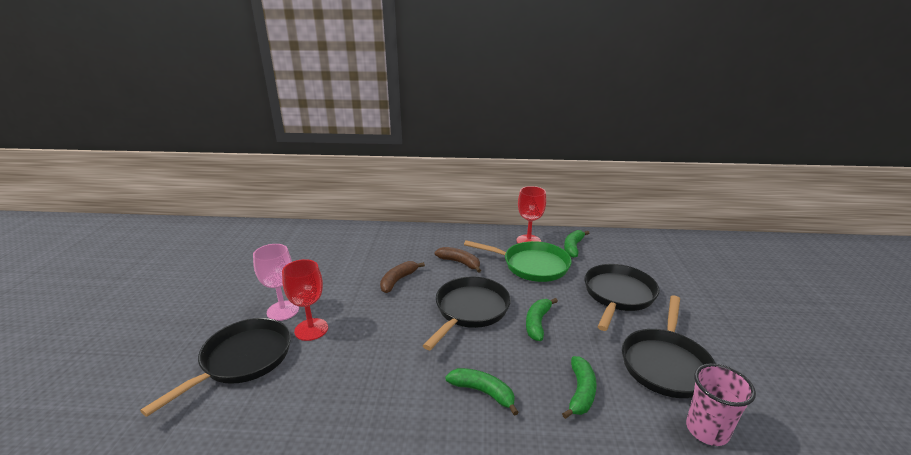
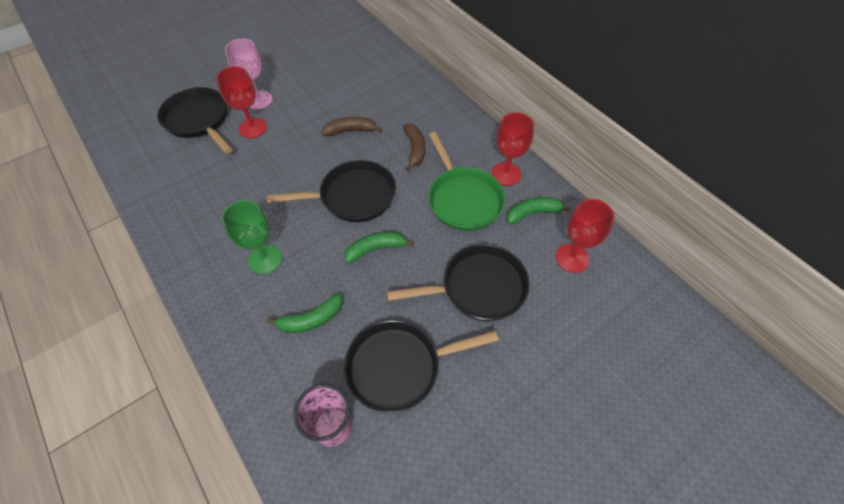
camera: 50 degrees right, 30 degrees up
(242, 360) = (199, 120): black pan -> black pan turned 120 degrees counterclockwise
(483, 392) = (265, 259): green banana -> green goblet
(623, 252) = (572, 258): none -> red goblet

